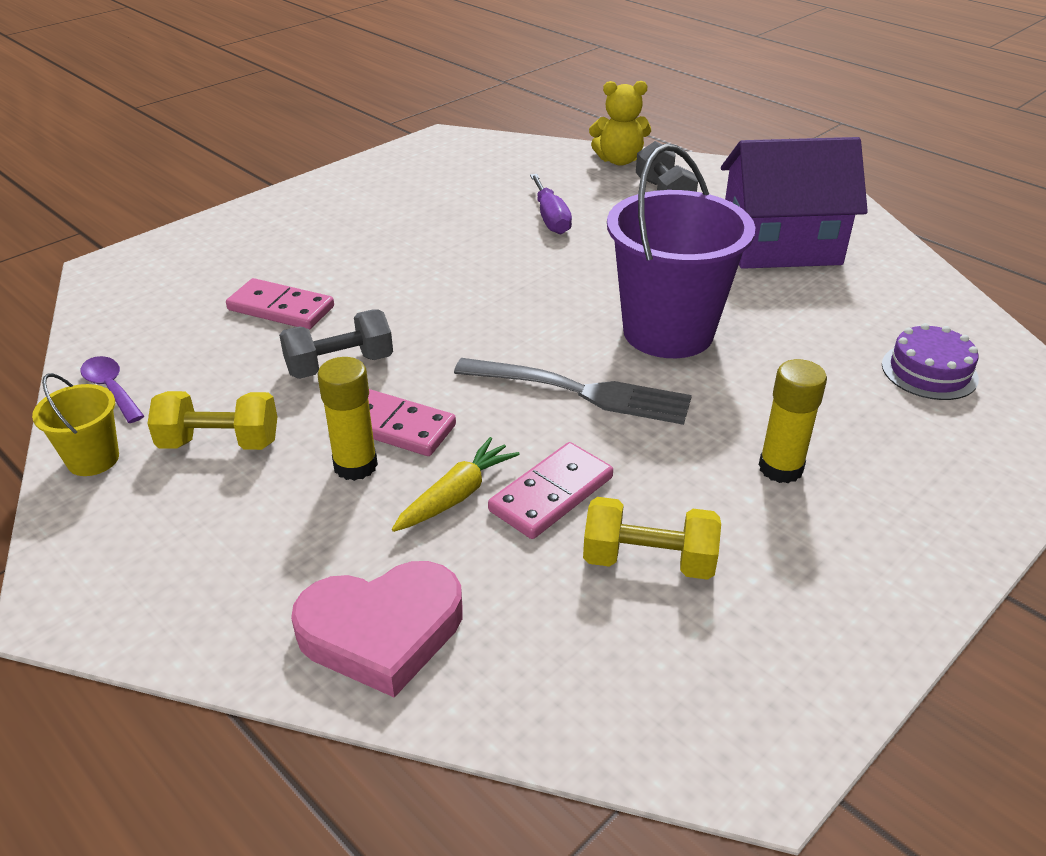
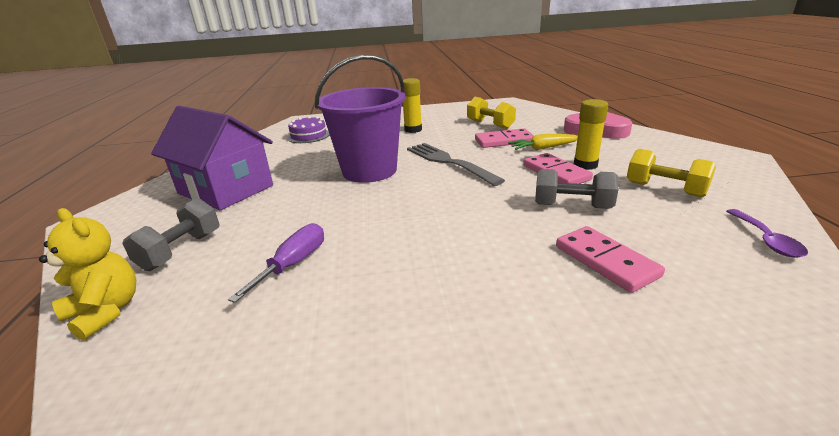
camera: 140 degrees left, 10 degrees down
(93, 459) = (756, 202): yellow bucket -> none

